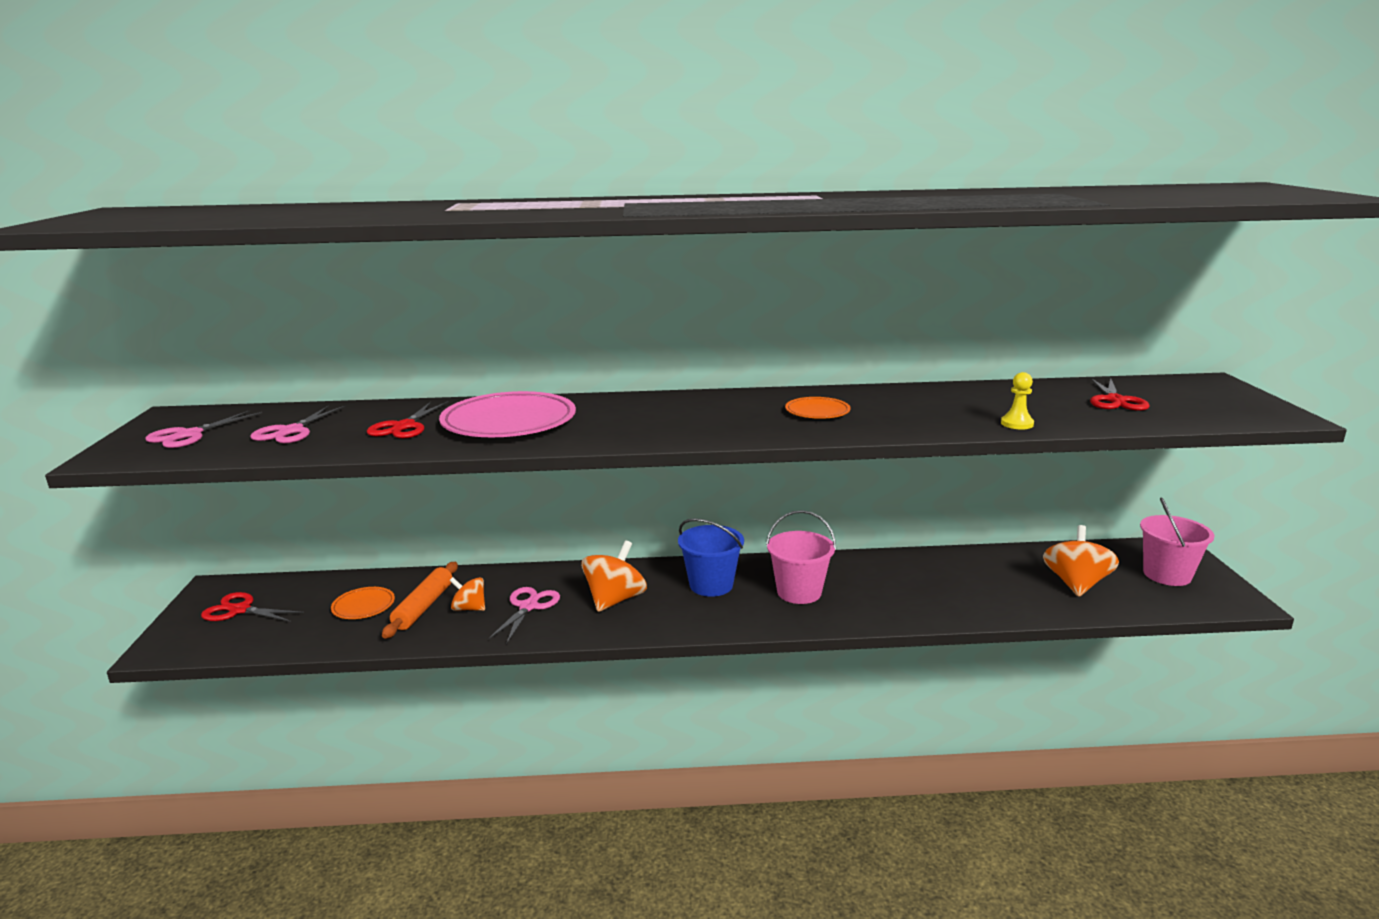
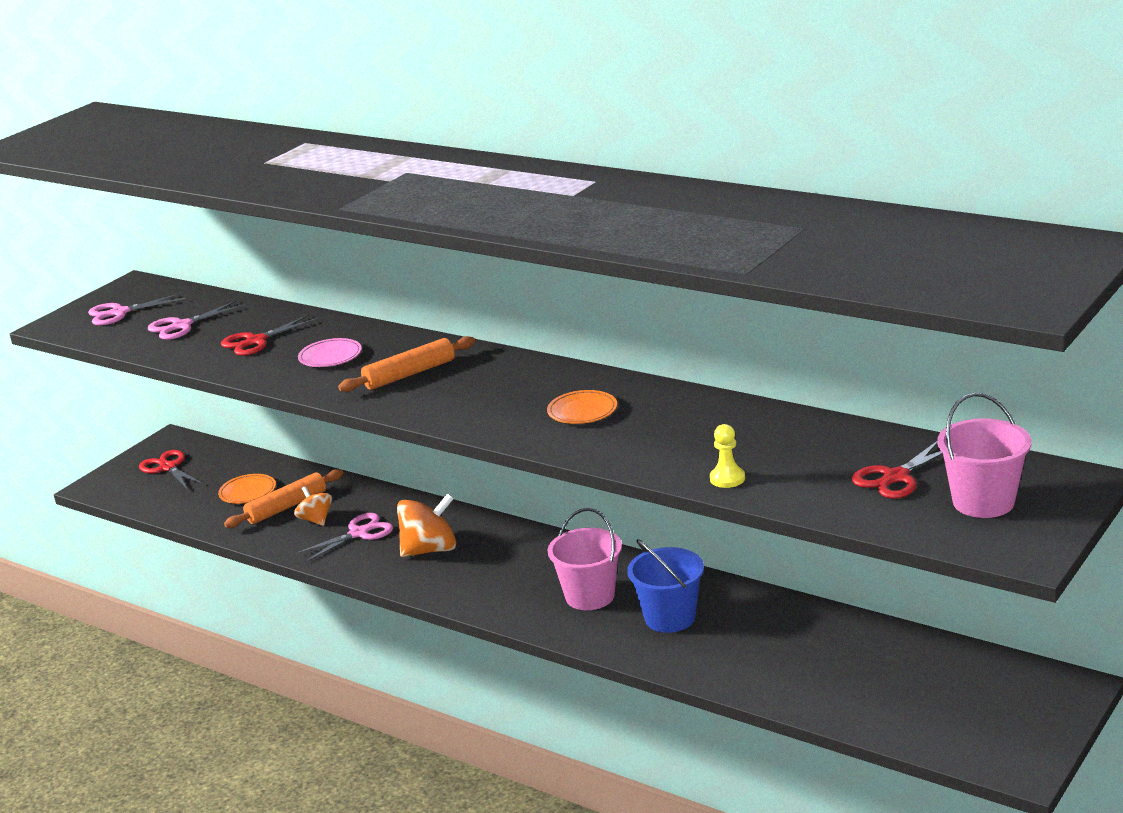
camera: 40 degrees right, 5 degrees up
(509, 423) = (330, 357): pink plate -> pink plate, size x0.49
(614, 419) = (409, 374): none -> orange rolling pin
(711, 585) = (525, 562): blue bucket -> blue bucket (670, 618)
(1076, 584) = (873, 684): orange spinning top -> none
(1167, 575) = (996, 711): pink bucket -> pink bucket (983, 502)

